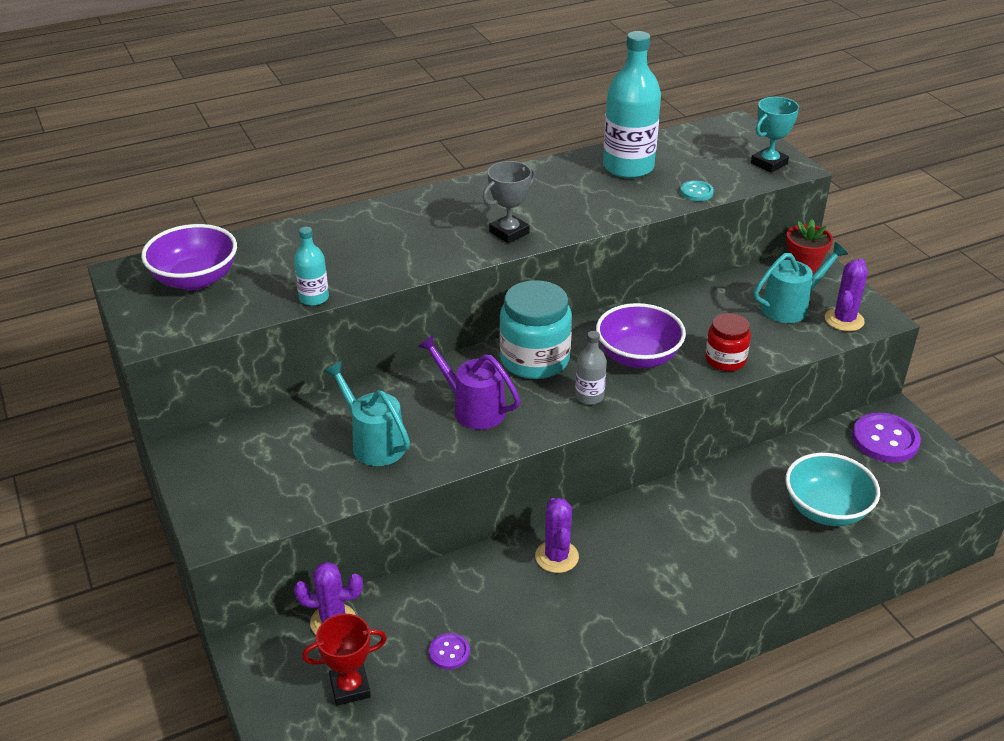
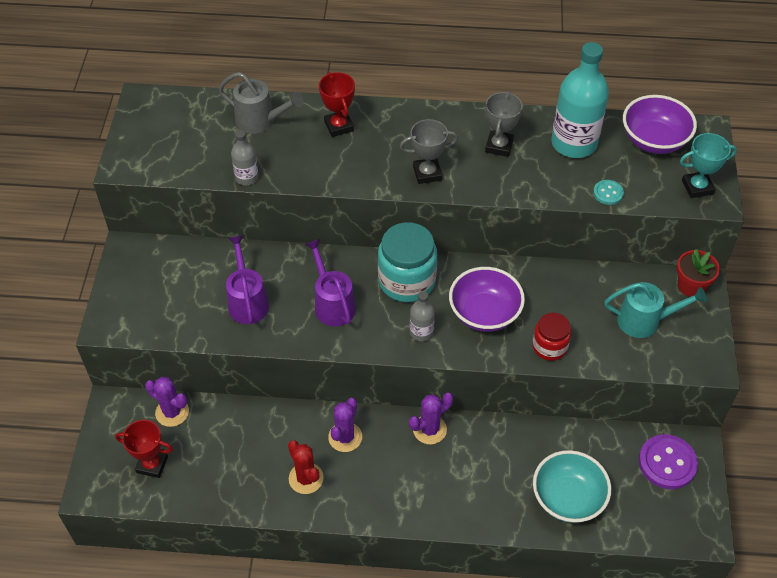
camera: 30 degrees right, 15 degrees up
(195, 279) = (182, 126): purple bowl -> purple bowl (654, 140)
(287, 247) = (261, 121): none -> grey watering can
(314, 298) = (247, 177): turquoise bottle -> grey bottle
(373, 442) = (247, 301): turquoise watering can -> purple watering can
(379, 225) = (339, 126): none -> red trophy
(449, 652) = (227, 472): purple button -> none
(546, 616) = (306, 478): none -> red cactus
(560, 190) = (499, 146): none -> grey trophy
(844, 320) = (678, 353): purple cactus -> purple cactus (429, 429)

